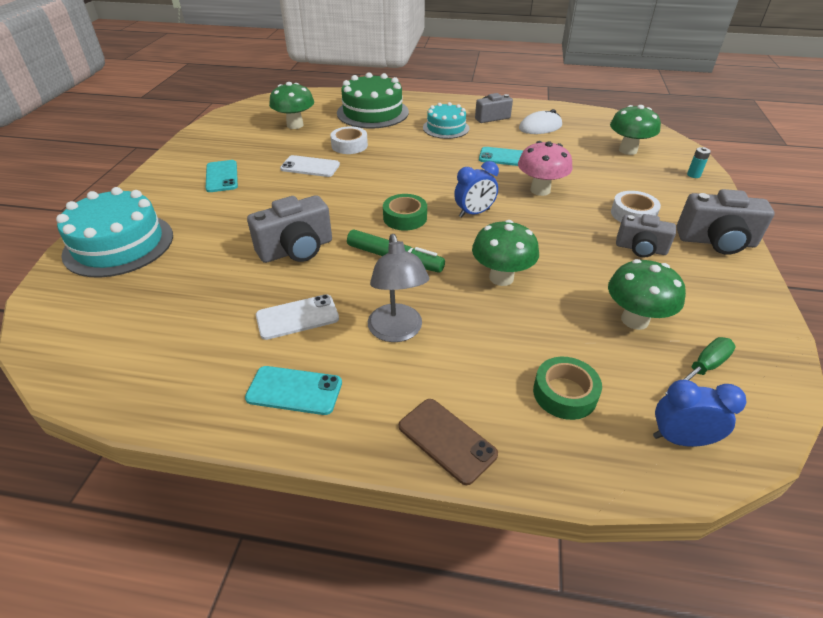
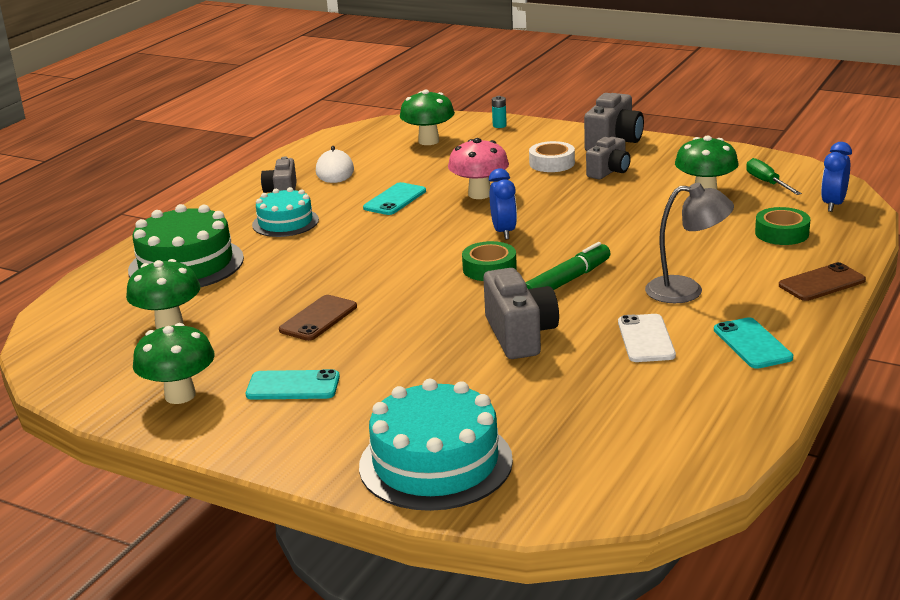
camera: 70 degrees left, 15 degrees down
(294, 390) = (752, 344): turquoise phone -> turquoise phone turned 45 degrees counterclockwise
(310, 167) = (318, 318): white phone -> brown phone
(349, 145) = (278, 288): white tape -> none
(501, 278) = (624, 235): green mushroom -> green mushroom (180, 395)

